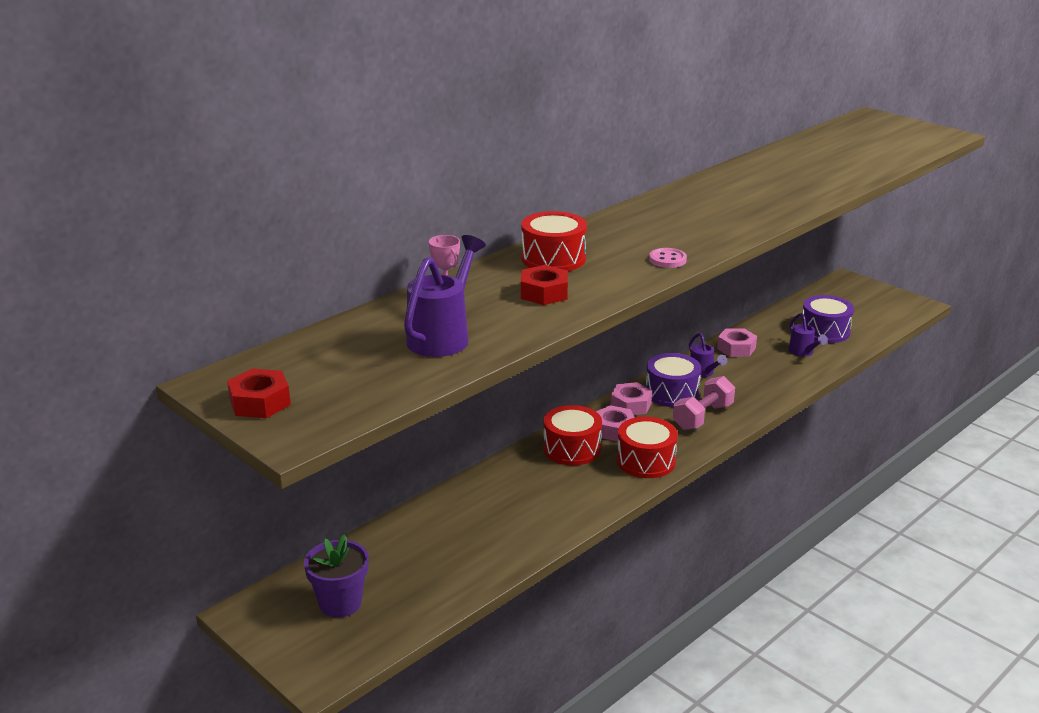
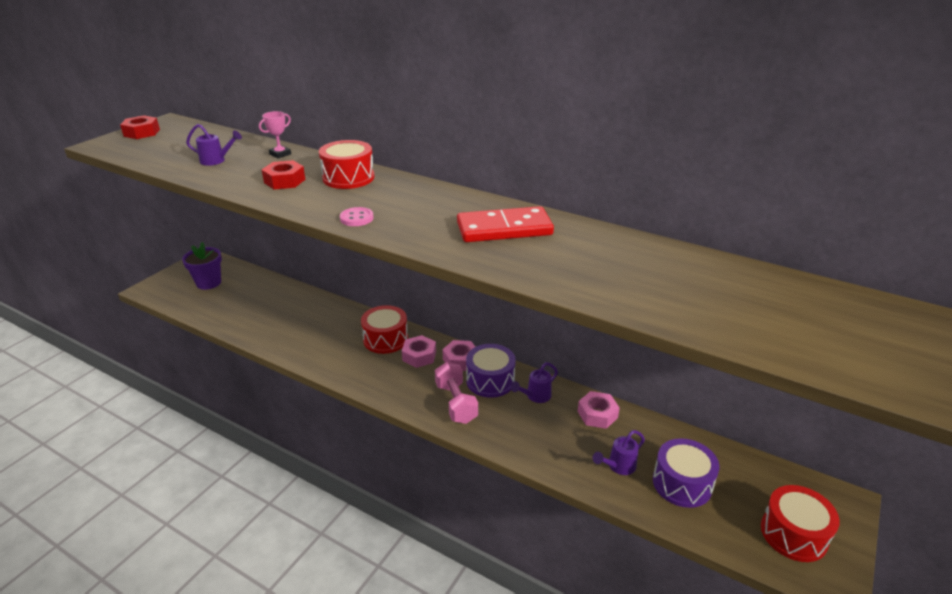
camera: 75 degrees right, 5 degrees up
(443, 336) = (216, 161): purple watering can -> purple watering can, size x0.59
(646, 461) = (376, 378): red drum -> red drum (793, 534)
(703, 417) = (456, 403): pink dumbbell -> pink dumbbell turned 45 degrees clockwise
(712, 202) = (504, 229): none -> red domino

